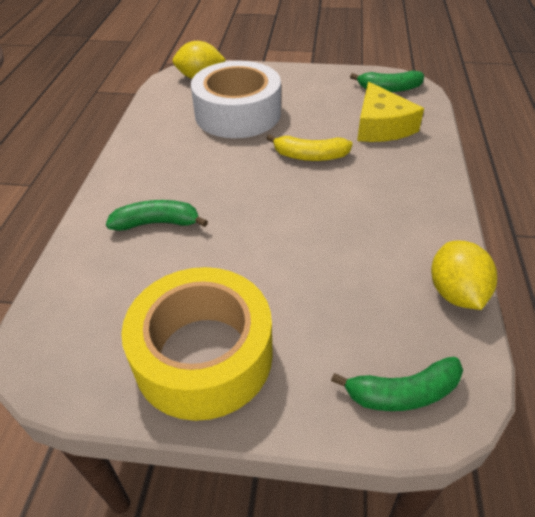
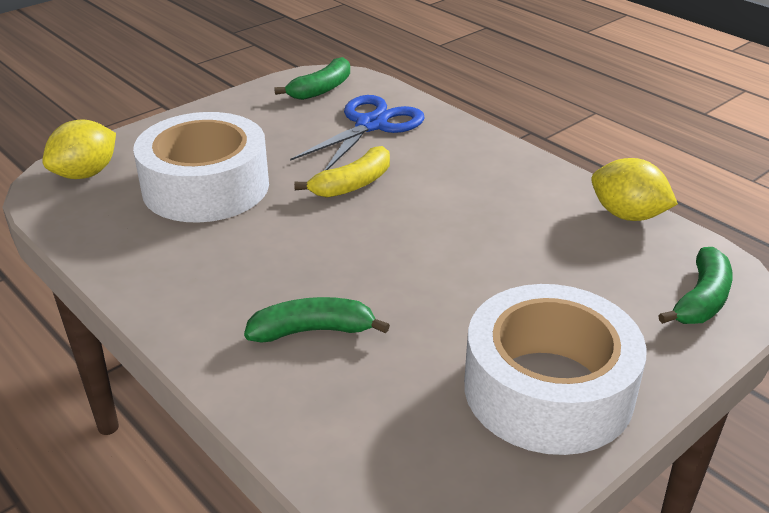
camera: 50 degrees left, 10 degrees down
(157, 223) = (313, 331): green banana -> green banana turned 45 degrees clockwise
(203, 355) = (548, 389): yellow tape -> white tape
(381, 126) = (371, 125): yellow cheese -> blue scissors

